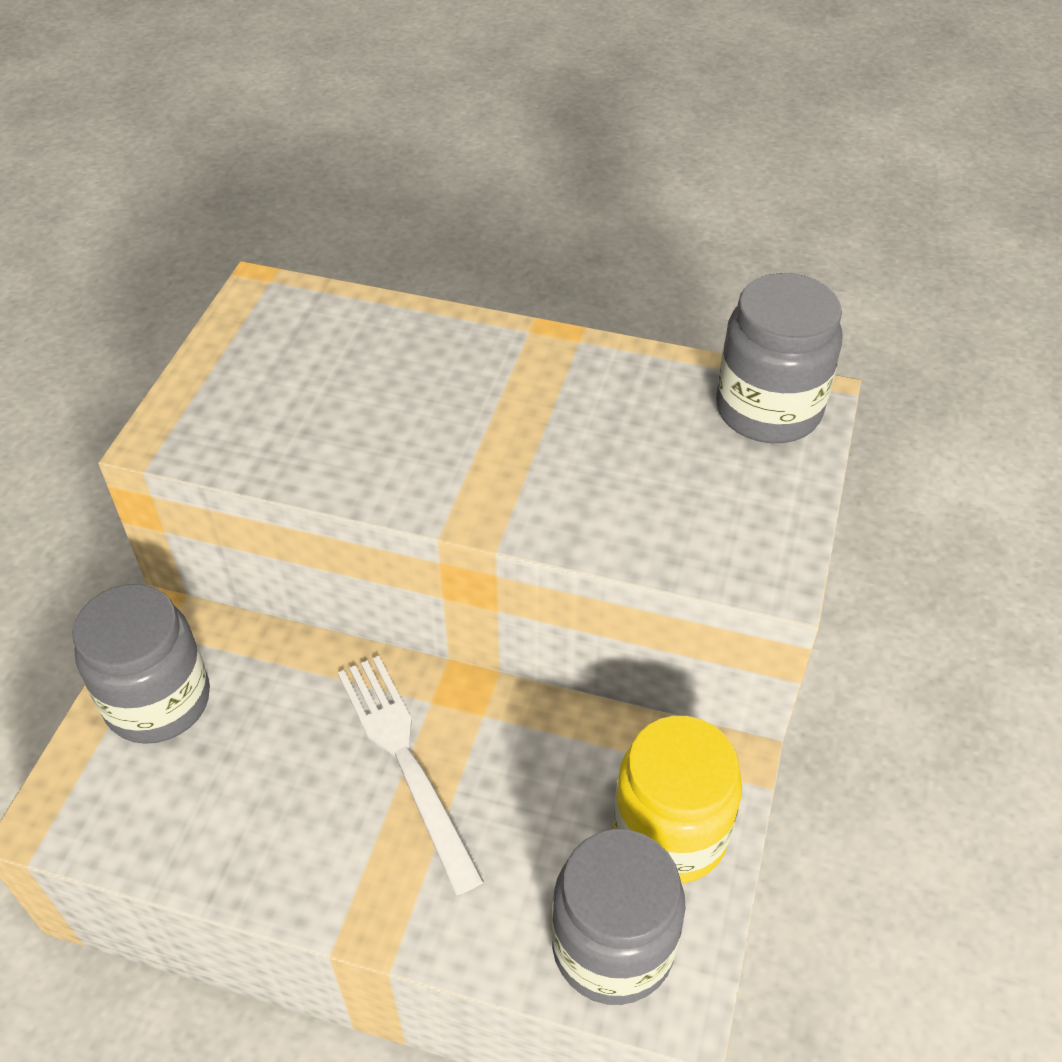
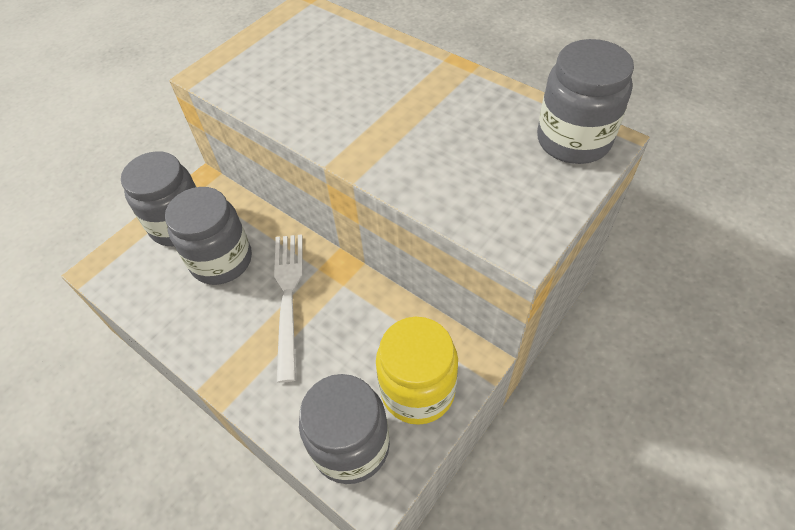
camera: 25 degrees right, 5 degrees up
(264, 737) = (221, 260): none -> grey jar

